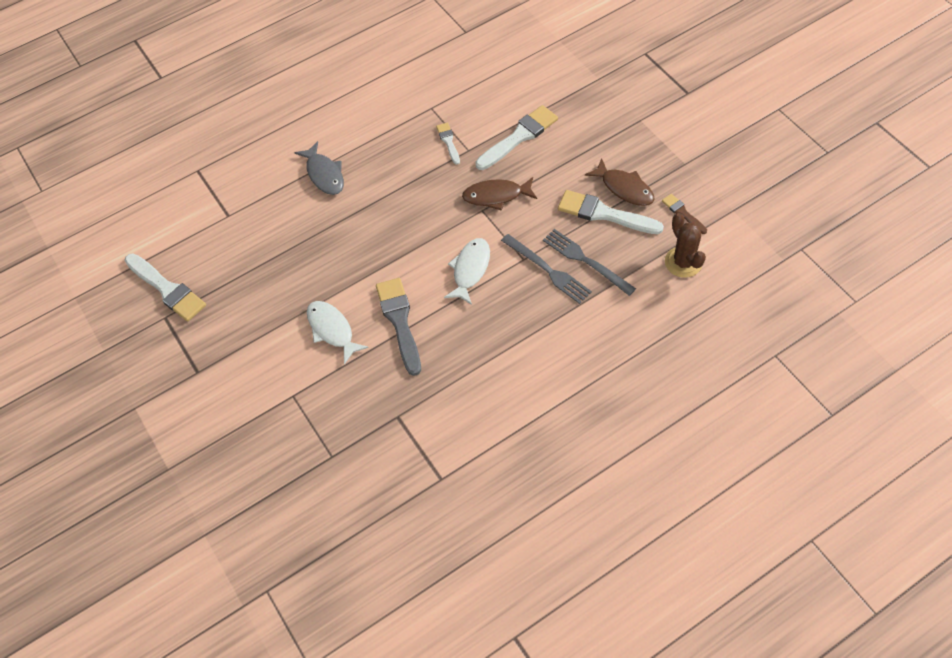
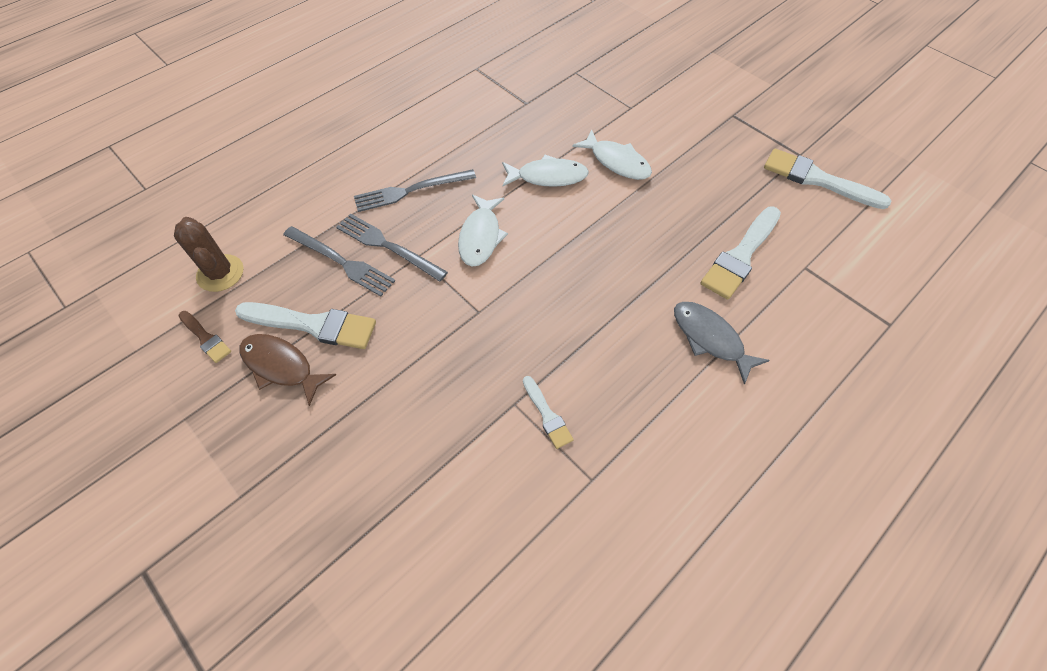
camera: 165 degrees right, 0 degrees up
(399, 321) = (548, 177): grey brush -> white fish
(496, 196) = (461, 334): brown fish -> none
(519, 137) = (438, 437): white brush -> white brush (740, 256)
(525, 322) = (411, 191): none -> grey fork

